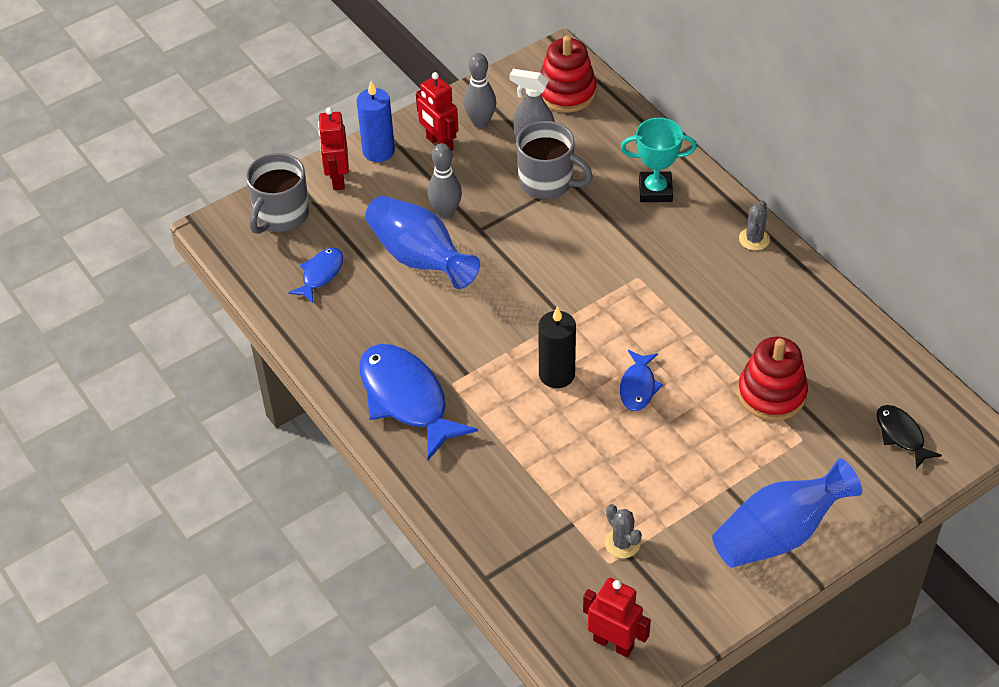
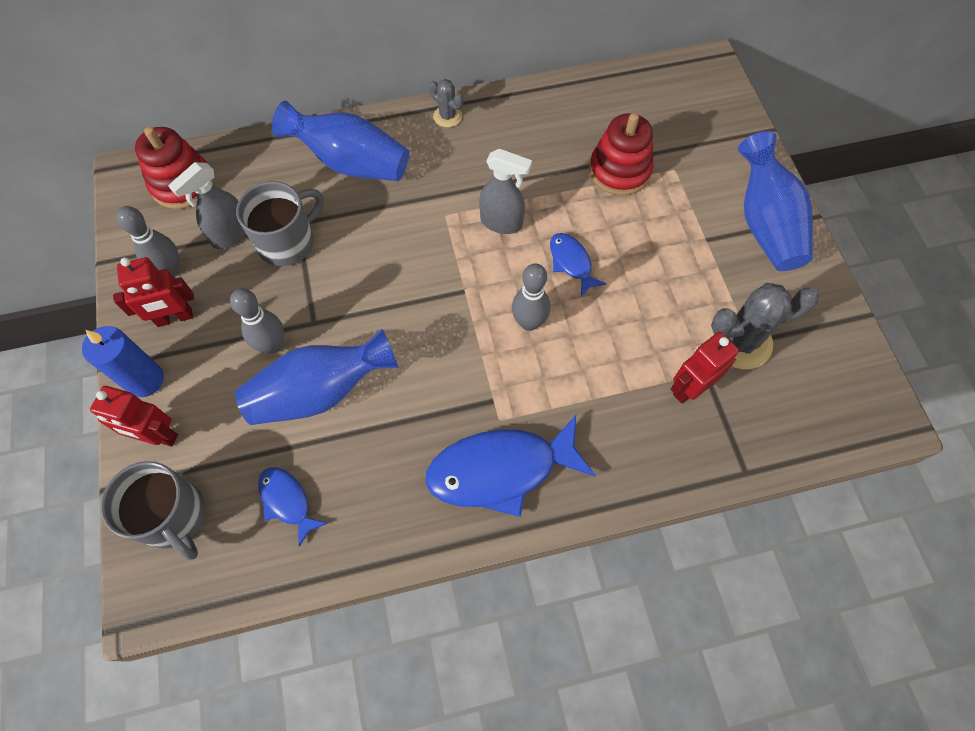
camera: 70 degrees left, 15 degrees up
(556, 374) = (529, 322): black candle -> grey bowling pin
(613, 643) = (845, 389): red robot -> red robot (689, 388)
(622, 543) = (740, 341): grey cactus -> grey cactus, size x1.86
(638, 387) = (571, 263): blue fish -> blue fish turned 150 degrees counterclockwise
(653, 321) = (502, 223): none -> grey spray bottle
(655, 190) = (350, 163): turquoise trophy -> blue vase
(901, 435) = (694, 106): black fish -> none

